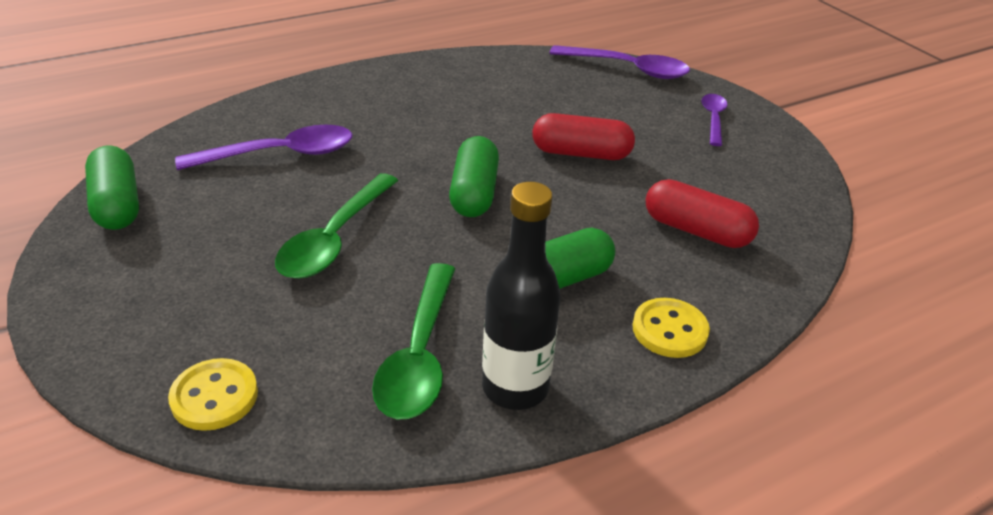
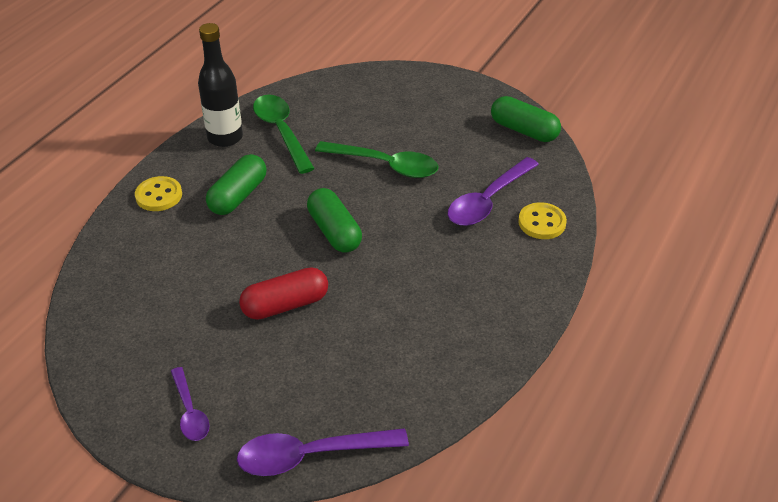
camera: 150 degrees right, 5 degrees up
(214, 396) = (352, 84): yellow button -> yellow button (542, 222)
(335, 238) = (385, 165): green spoon -> green spoon turned 120 degrees clockwise
(696, 230) = (165, 271): red capsule -> none

